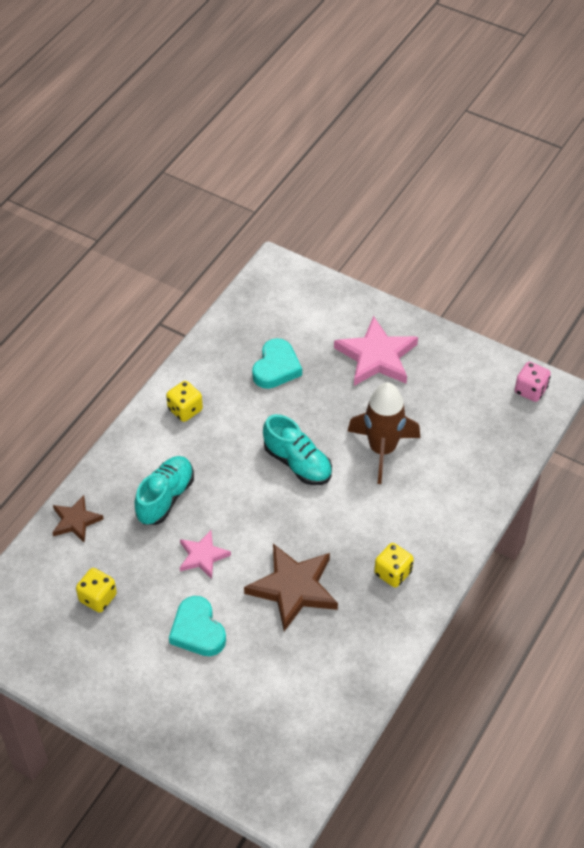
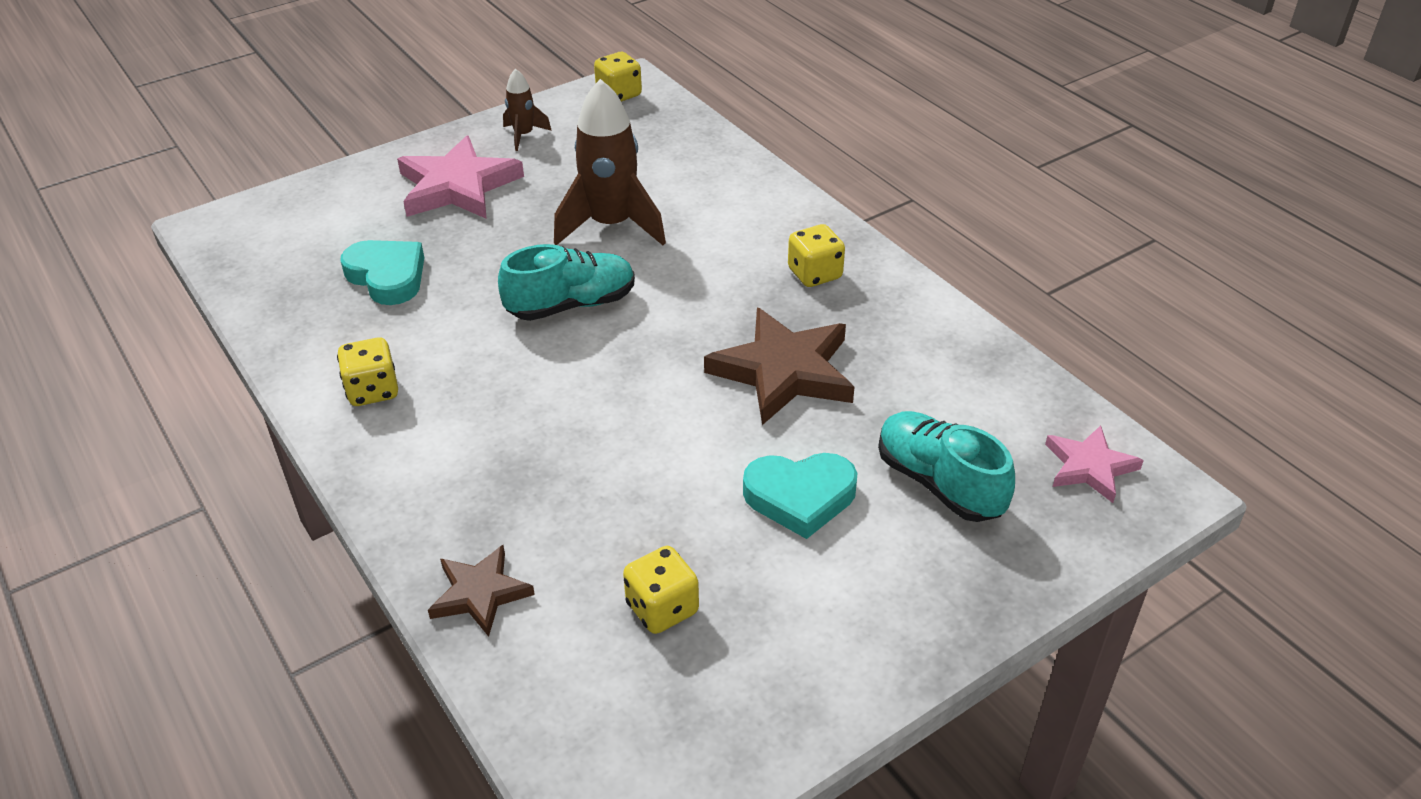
camera: 65 degrees left, 10 degrees down
(165, 498) = (522, 462): turquoise shoe -> turquoise shoe (939, 483)
(202, 556) = (664, 451): pink star -> pink star (1089, 467)
(450, 362) = (524, 135): none -> brown rocket
(530, 390) = (619, 94): pink dice -> yellow dice

